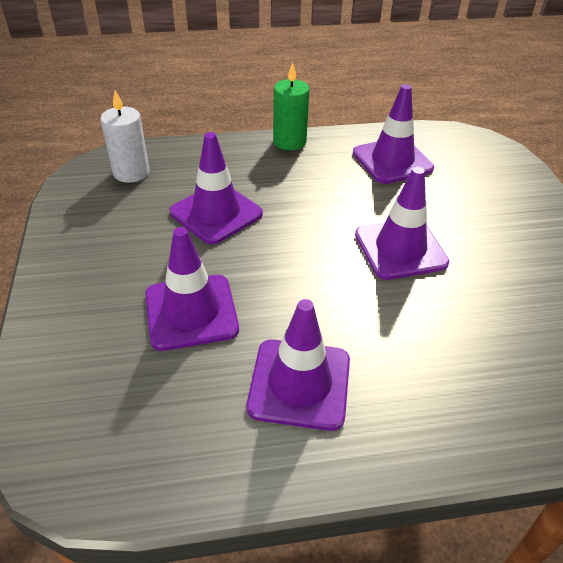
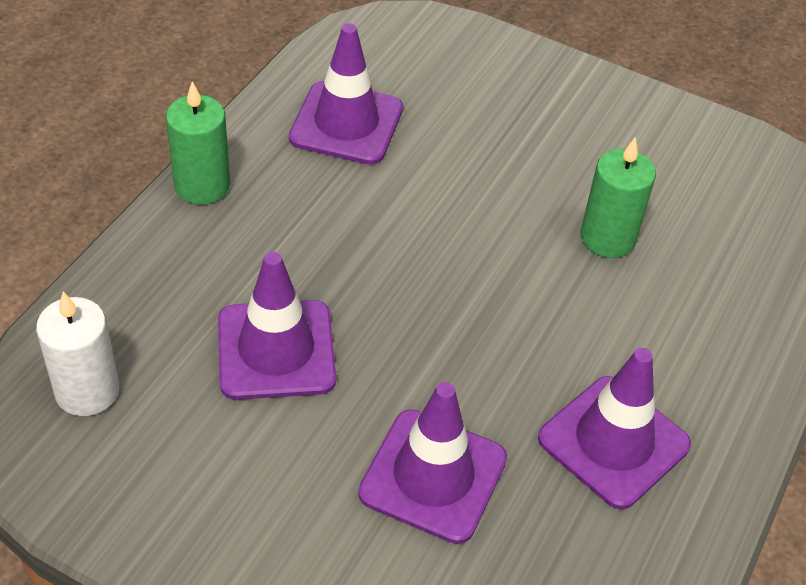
camera: 55 degrees left, 5 degrees up
(400, 249) = (499, 229): purple traffic cone -> none
(459, 298) = (607, 238): none -> green candle

